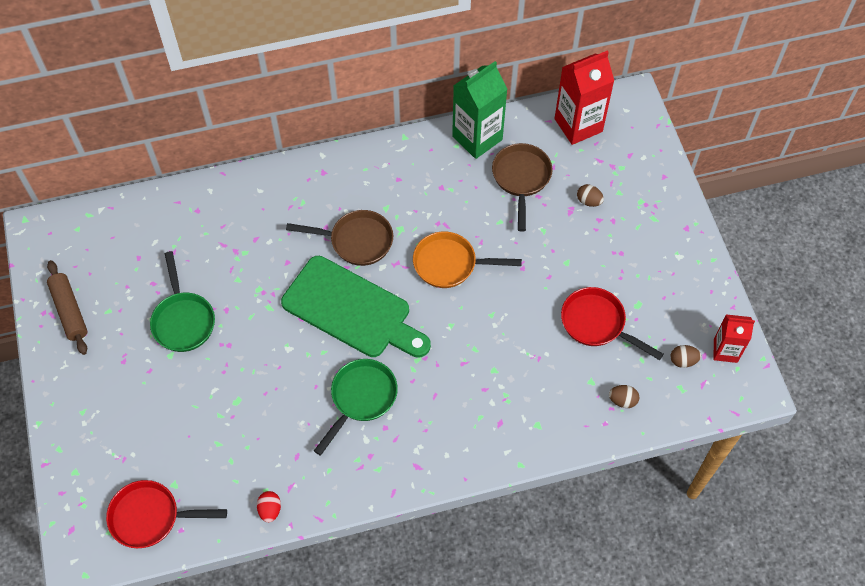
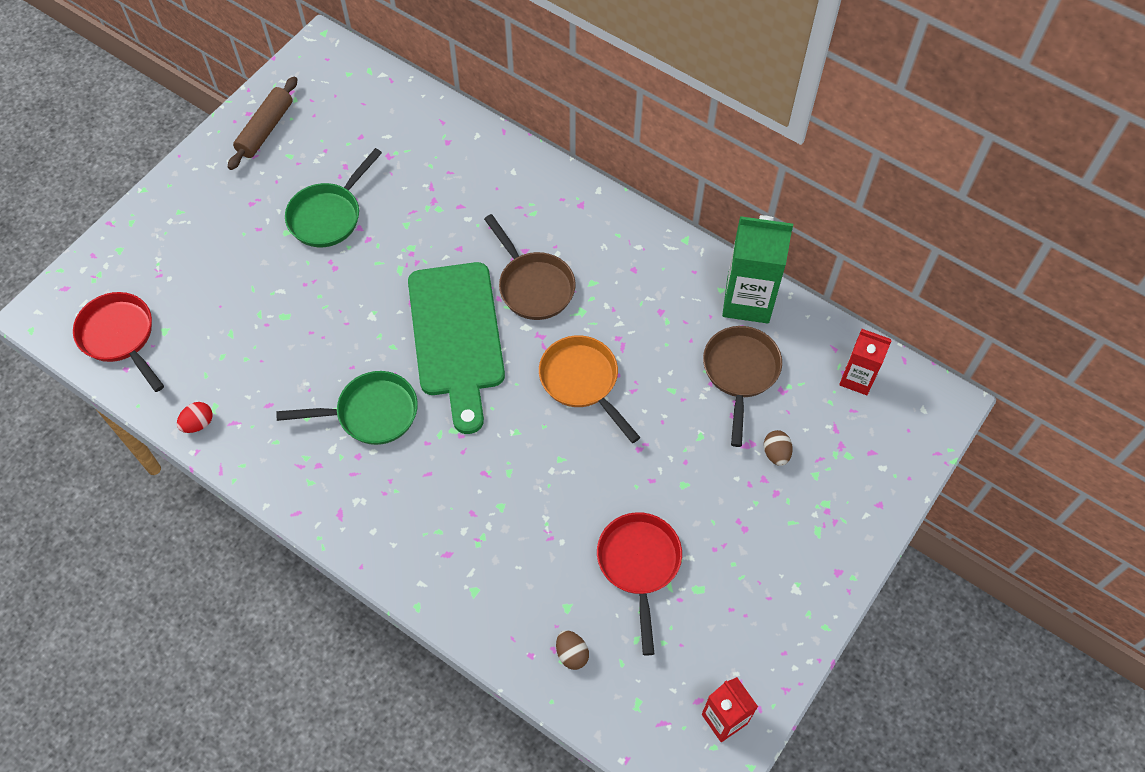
camera: 50 degrees right, 0 degrees up
(521, 179) = (740, 373): brown pan -> brown pan turned 45 degrees counterclockwise
(578, 125) = (857, 378): red carton -> red carton, size x0.61
(683, 360) = (672, 682): brown egg -> none

